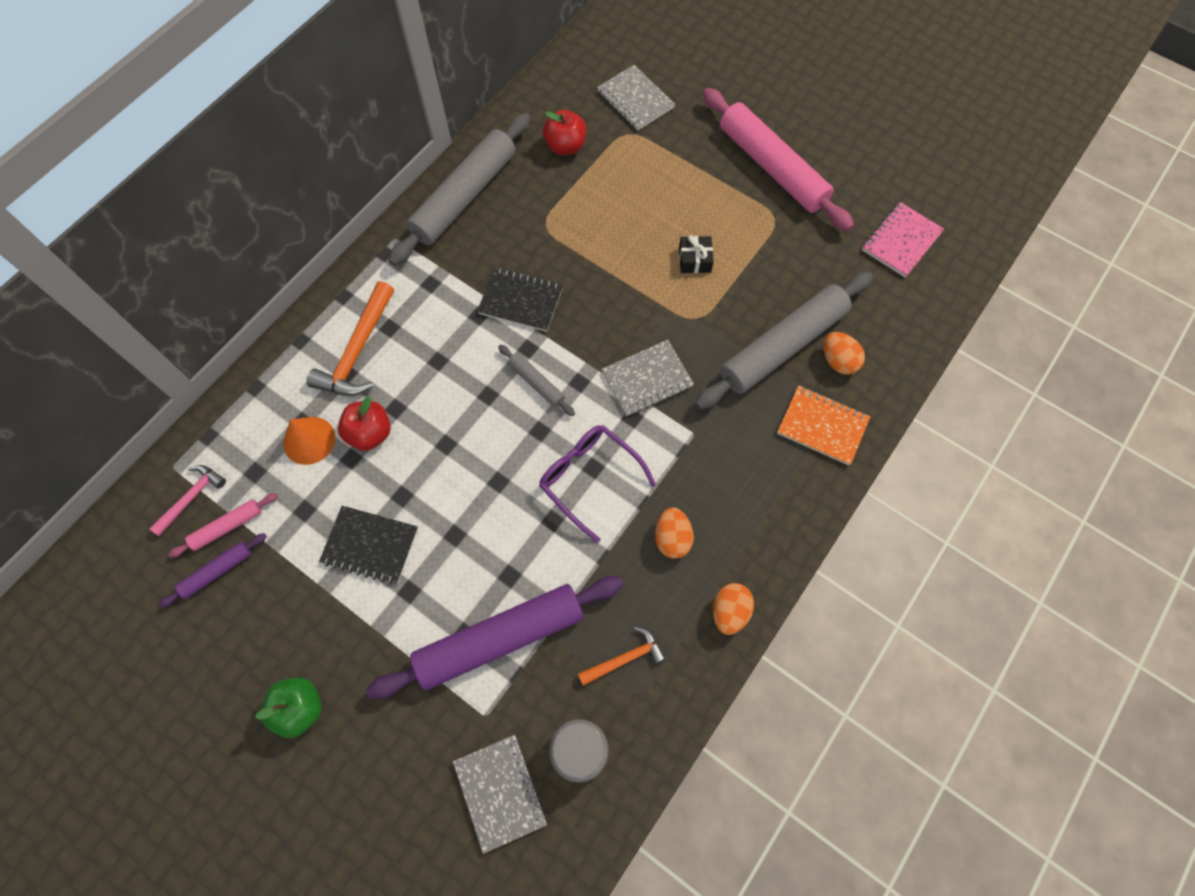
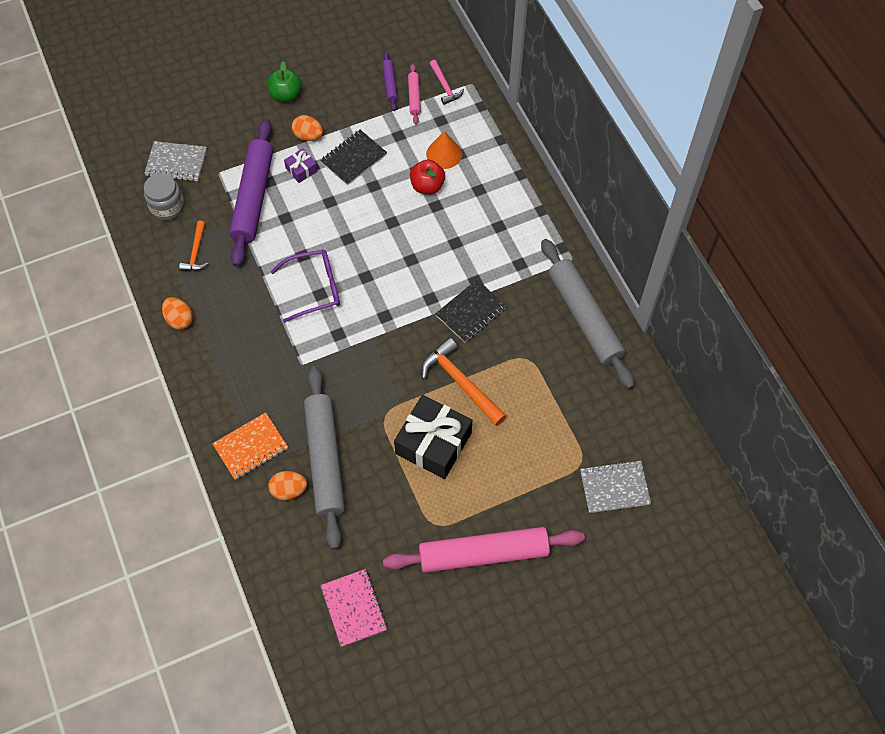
camera: 120 degrees right, 5 degrees down
(358, 351) = (492, 202): orange hammer -> orange hammer (460, 382)
(422, 603) = (301, 170): none -> purple gift
(536, 383) = (401, 291): grey rolling pin -> none
(565, 146) = (594, 409): red apple -> none
(647, 379) = (359, 358): grey notebook -> none
(672, 538) = (244, 313): orange egg -> orange egg (308, 136)
(694, 260) = (433, 443): black gift -> black gift, size x2.17

